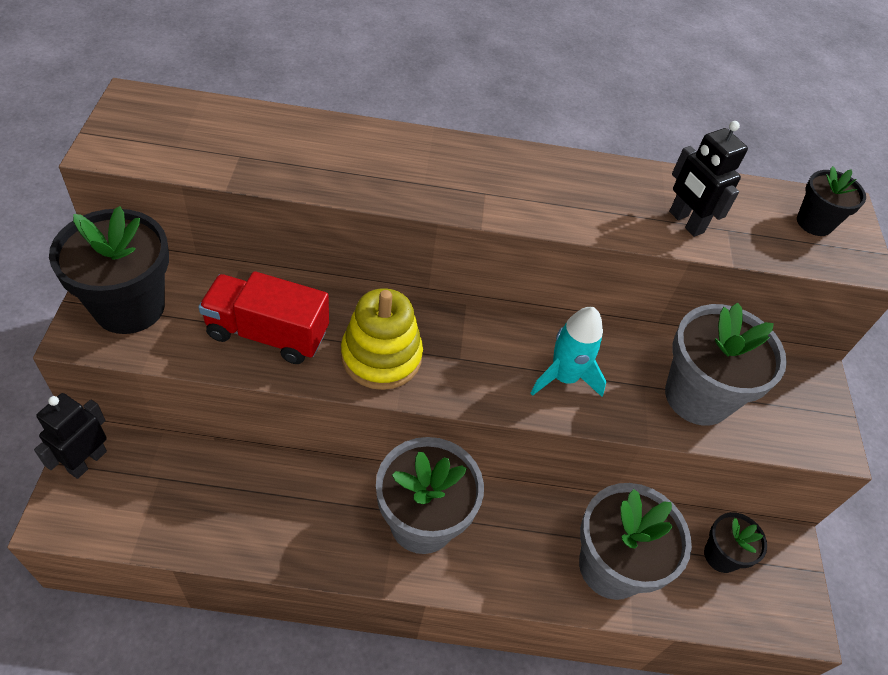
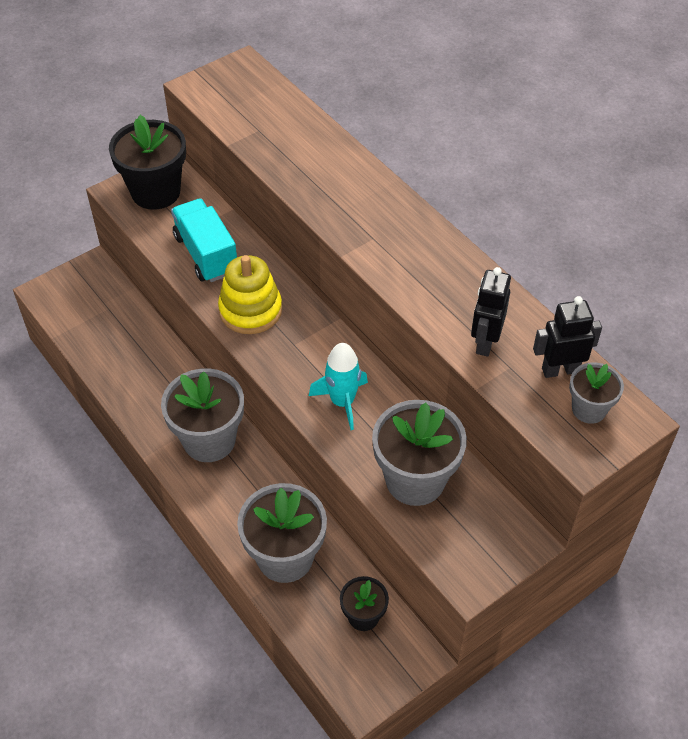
camera: 55 degrees right, 0 degrees up
(87, 461) = (86, 274): black robot -> black robot (560, 370)
(267, 333) = (206, 254): red truck -> turquoise truck
(814, 223) = (589, 409): black flower pot -> grey flower pot

